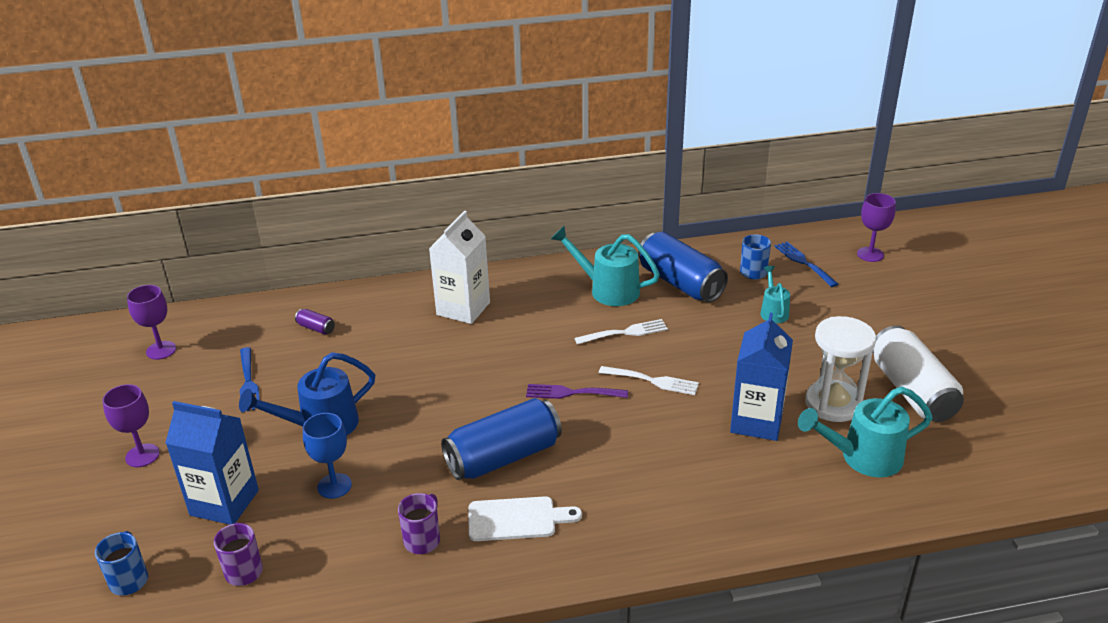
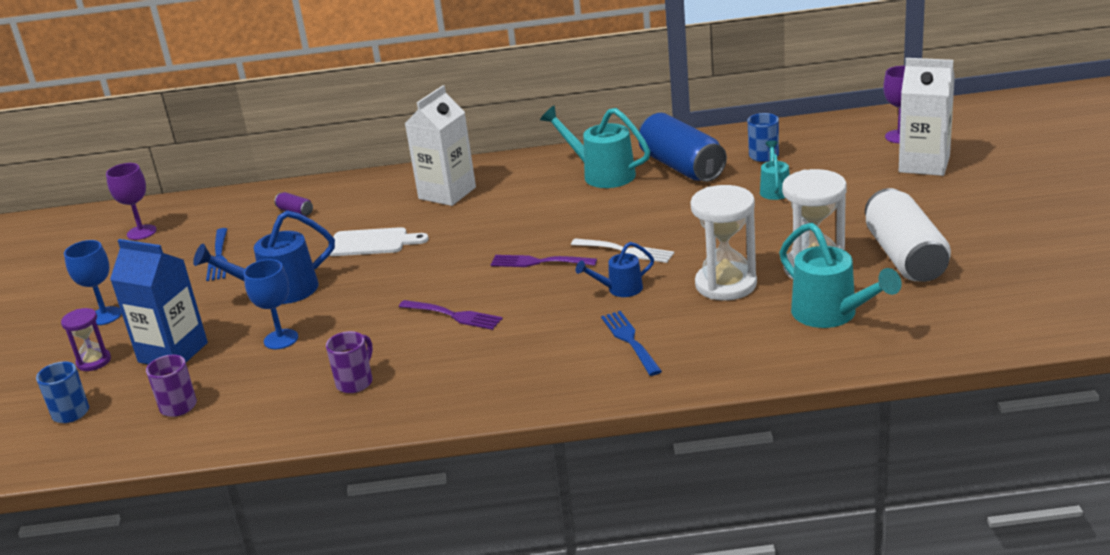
camera: 10 degrees right, 5 degrees down
(141, 514) = (94, 361): none -> purple hourglass
(142, 455) = (105, 316): purple goblet -> blue goblet
(503, 457) = (453, 315): blue can -> purple fork
(517, 519) = (453, 366): white cutting board -> white cutting board (372, 243)
(625, 333) = (609, 210): white fork -> none
(658, 426) = (620, 289): none -> blue watering can
(756, 421) = (726, 284): blue carton -> white hourglass
(804, 262) = (822, 146): blue fork -> blue fork (630, 341)
(863, 458) = (831, 314): turquoise watering can -> turquoise watering can turned 120 degrees counterclockwise
(900, 286) = (924, 164): none -> white carton

